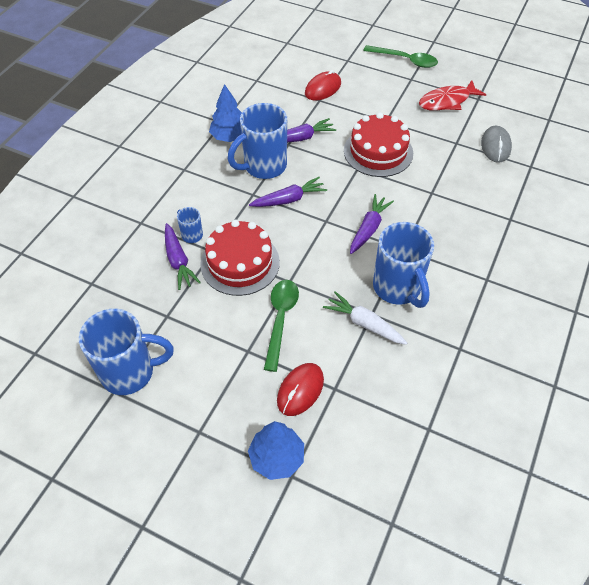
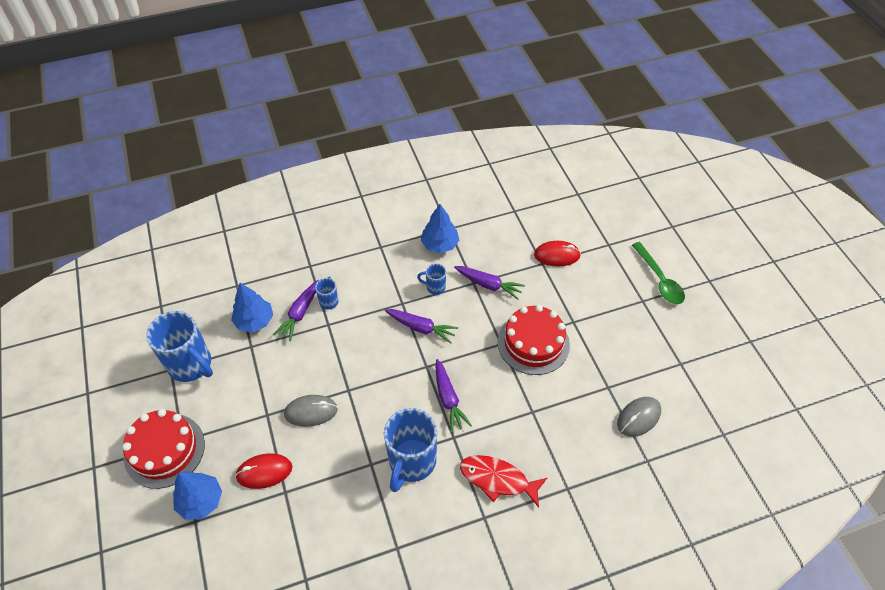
camera: 45 degrees right, 0 degrees up
(145, 296) = (254, 321): none -> blue tree
(240, 263) = (334, 348): red cake -> red cake (164, 450)
(263, 166) = (435, 287): blue mug -> blue mug, size x0.47
(280, 319) = (311, 412): green spoon -> grey mouse
(364, 324) = (357, 466): white carrot -> none
(368, 228) = (448, 399): purple carrot -> purple carrot turned 90 degrees clockwise
(447, 101) = (648, 344): red fish -> red fish (498, 479)

